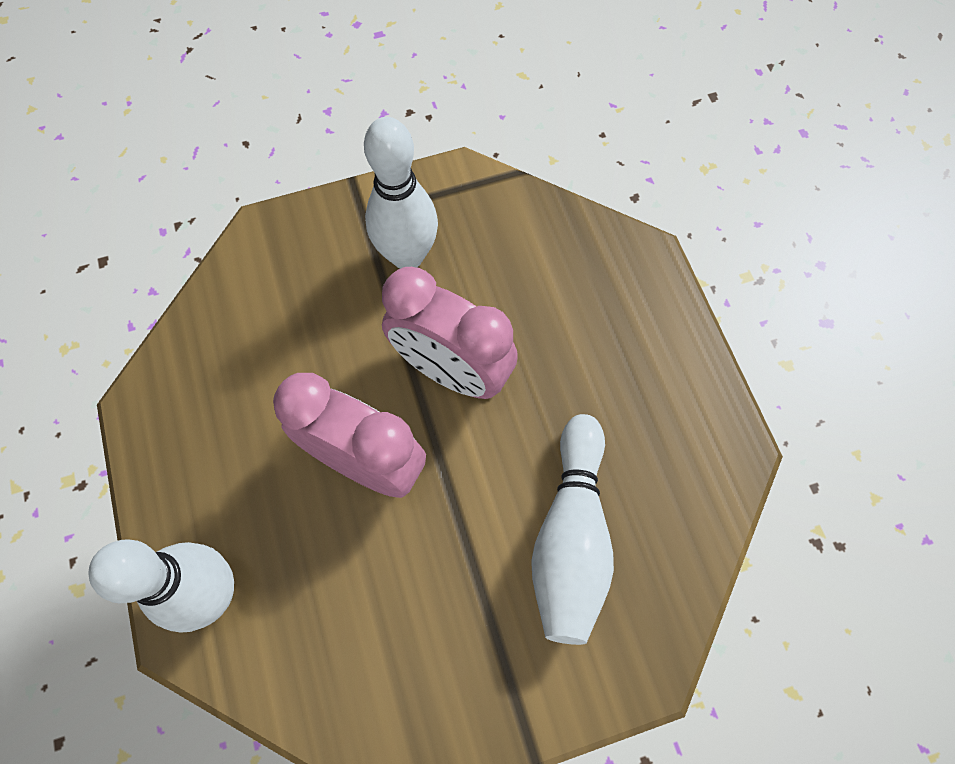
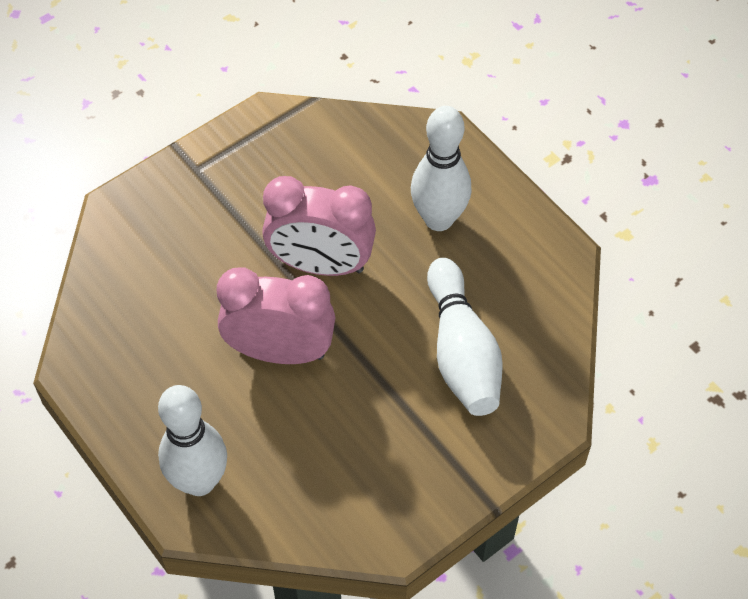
camera: 20 degrees left, 10 degrees down
(407, 256) = (248, 190): white bowling pin -> white bowling pin (438, 219)

